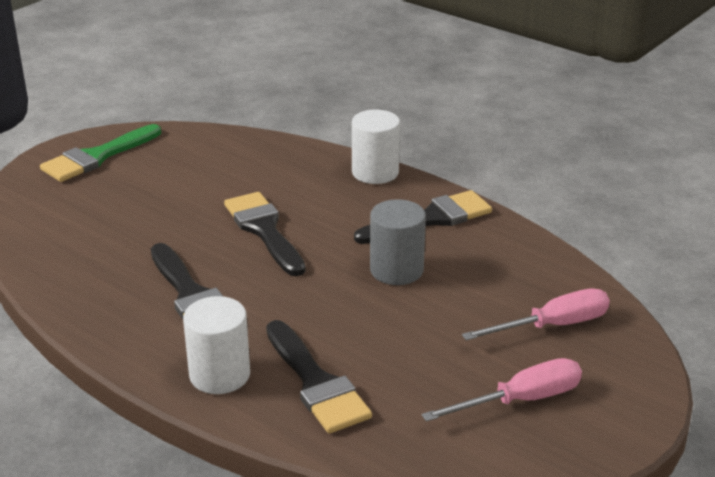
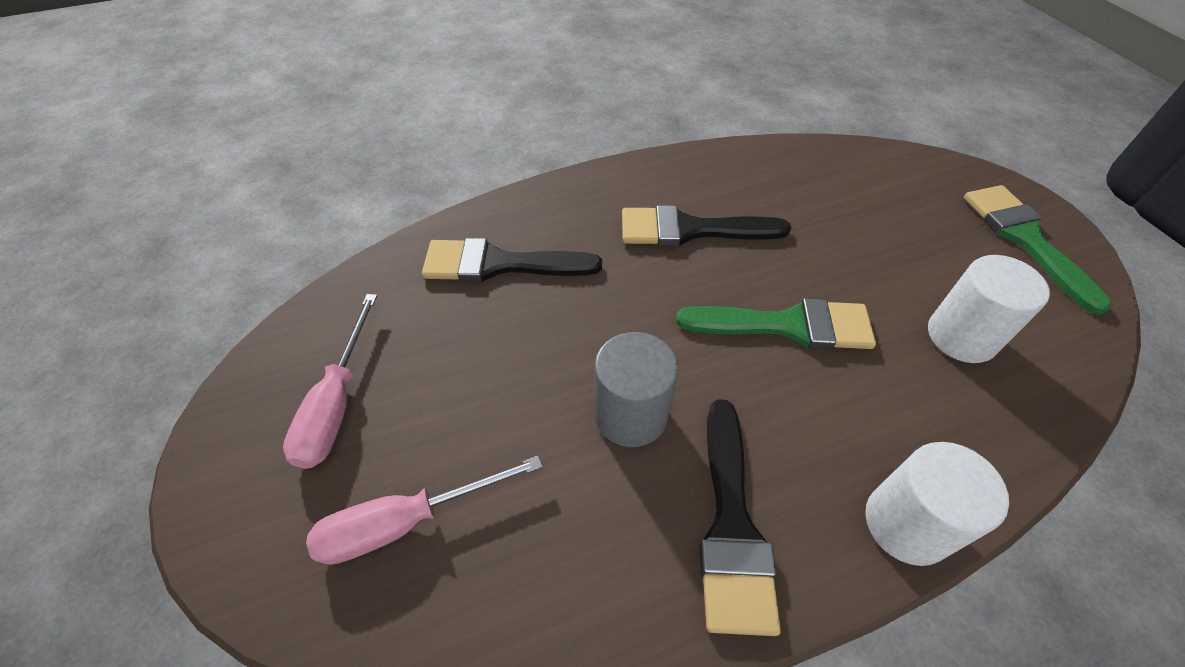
camera: 120 degrees right, 20 degrees up
(220, 375) = (560, 211): white cylinder -> white cylinder (961, 336)
(264, 230) = (787, 325): black brush -> green brush
(552, 326) = (407, 521): pink screwdriver -> pink screwdriver turned 60 degrees clockwise

